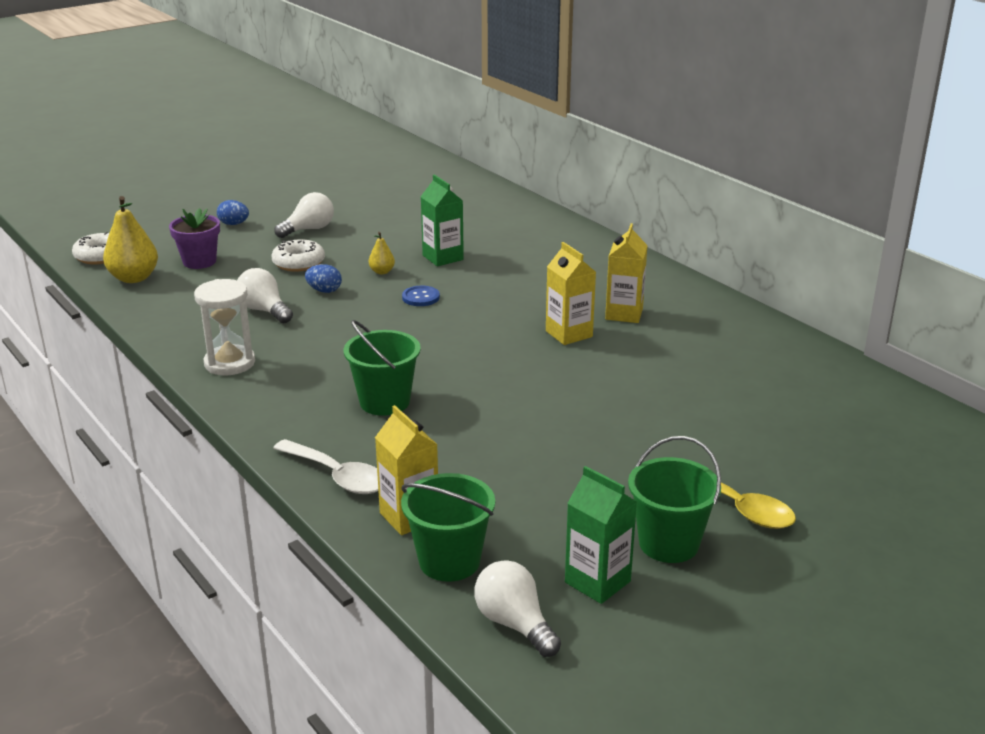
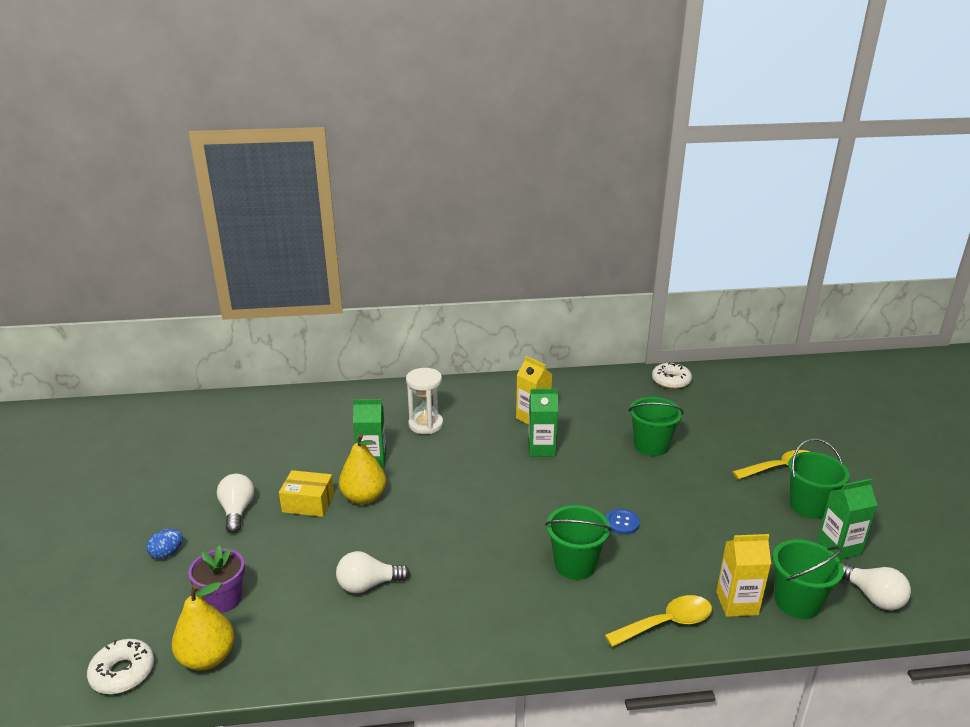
camera: 60 degrees left, 0 degrees up
(229, 363) = (446, 635): white hourglass -> white hourglass (426, 424)
(298, 263) = (297, 537): white donut -> white donut (671, 381)
(324, 291) = (366, 539): blue egg -> none
(337, 476) = (666, 623): white spoon -> yellow spoon
(348, 252) = (308, 503): none -> yellow box
(382, 272) = (364, 497): yellow pear -> yellow pear, size x1.97
(420, 297) = (427, 493): blue button -> blue button (622, 523)
(514, 624) = (872, 597): white light bulb -> white light bulb turned 120 degrees counterclockwise
(569, 334) = (541, 449): yellow carton -> green carton
(664, 399) = (651, 446): none -> green bucket

